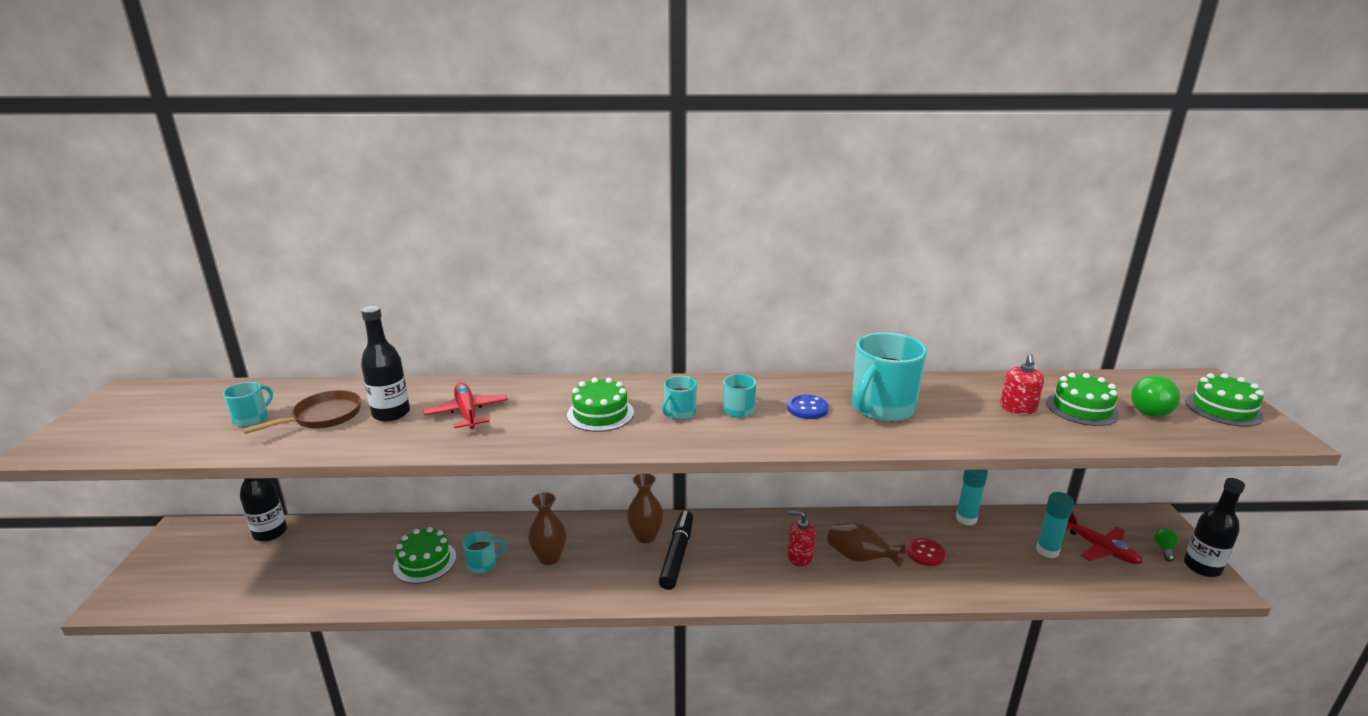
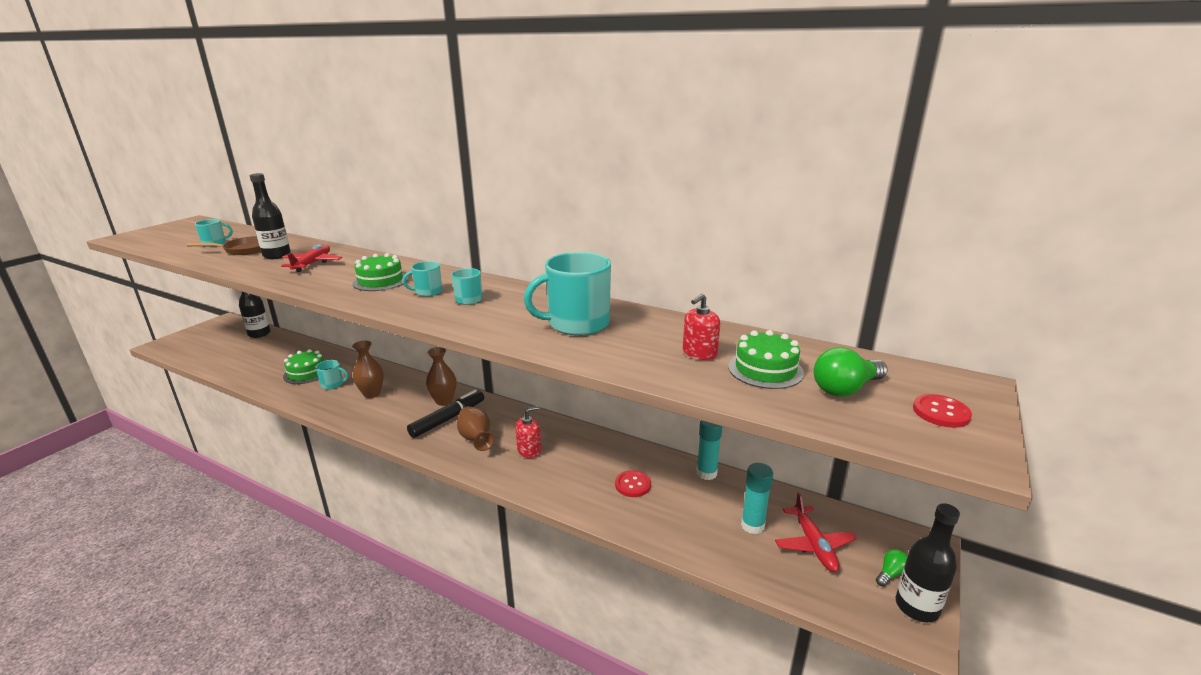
camera: 30 degrees right, 0 degrees up
(800, 556) = (529, 450): red soap dispenser -> red soap dispenser turned 105 degrees clockwise
(807, 408) = (519, 310): blue button -> none
(860, 558) = (573, 468): brown vase -> brown vase (476, 439)
(1223, 409) = (941, 412): green cake -> red button

